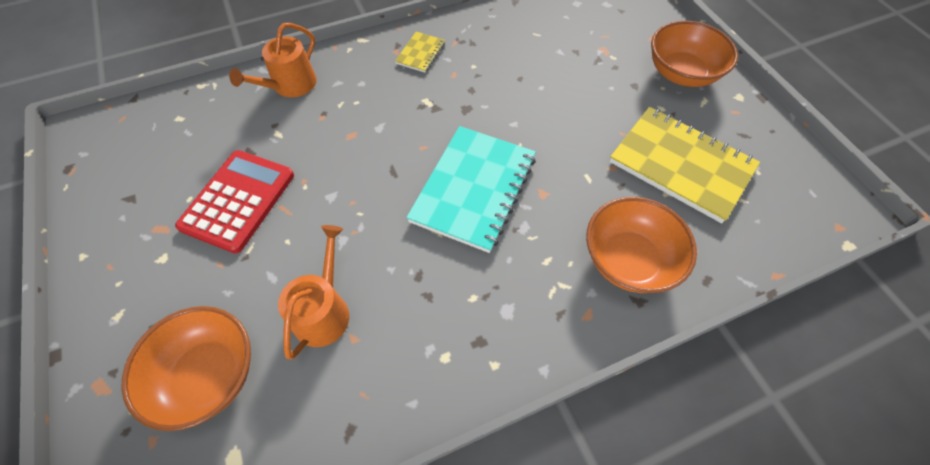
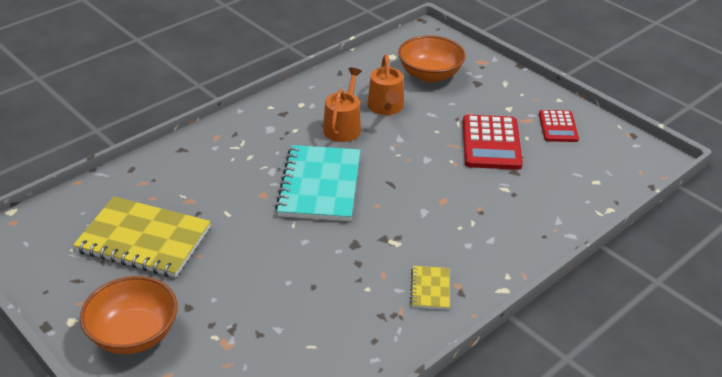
camera: 160 degrees right, 20 degrees down
(135, 205) = (558, 127): none -> red calculator
(290, 85) = (531, 227): orange watering can -> orange watering can (343, 127)
(629, 260) = (189, 168): orange bowl -> none

